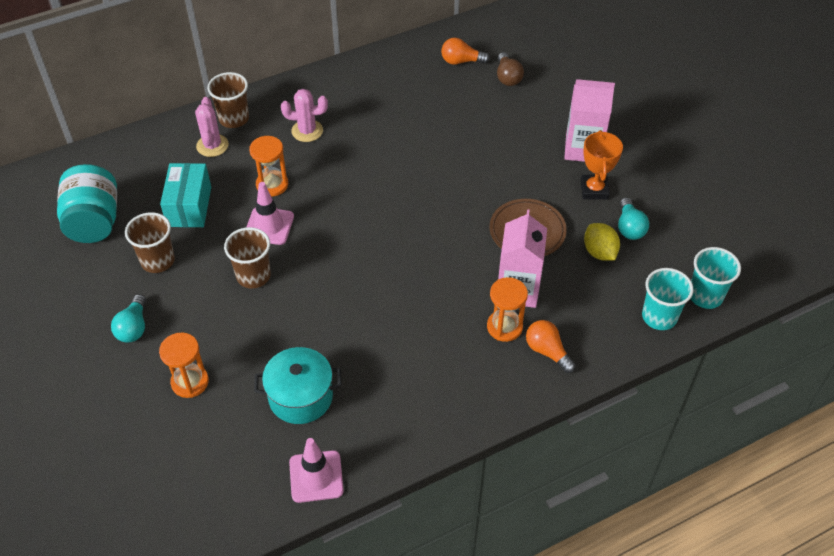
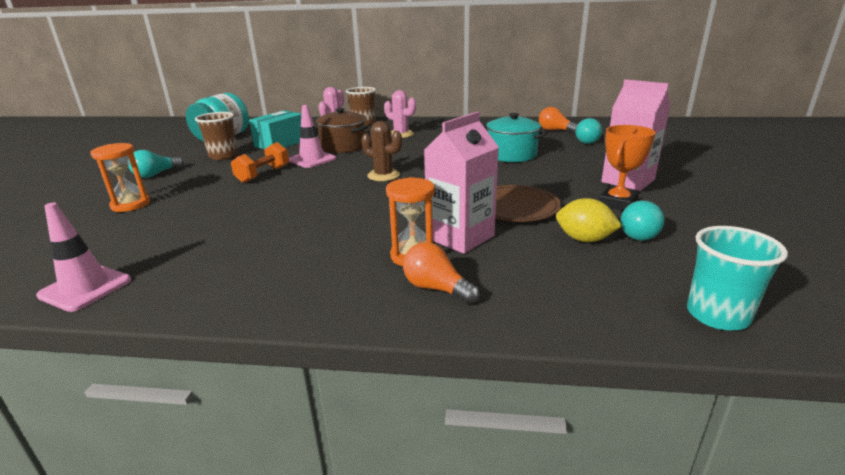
camera: 35 degrees right, 25 degrees down
(253, 276) = (263, 174): brown cup -> orange dumbbell
(272, 185) = (343, 146): orange hourglass -> brown pot
(300, 397) = (175, 236): turquoise pot -> turquoise pot (511, 155)
(375, 226) = (383, 175): none -> brown cactus
(507, 77) = (588, 141): brown light bulb -> turquoise light bulb
(547, 351) = (436, 288): orange light bulb -> orange light bulb turned 45 degrees counterclockwise
(599, 252) = (584, 239): yellow lemon -> yellow lemon turned 75 degrees counterclockwise
(659, 317) = (622, 311): turquoise cup -> none

